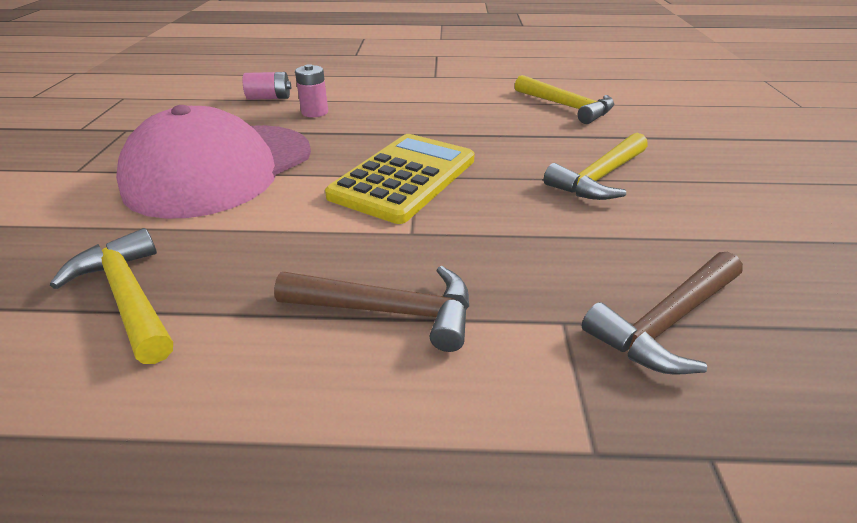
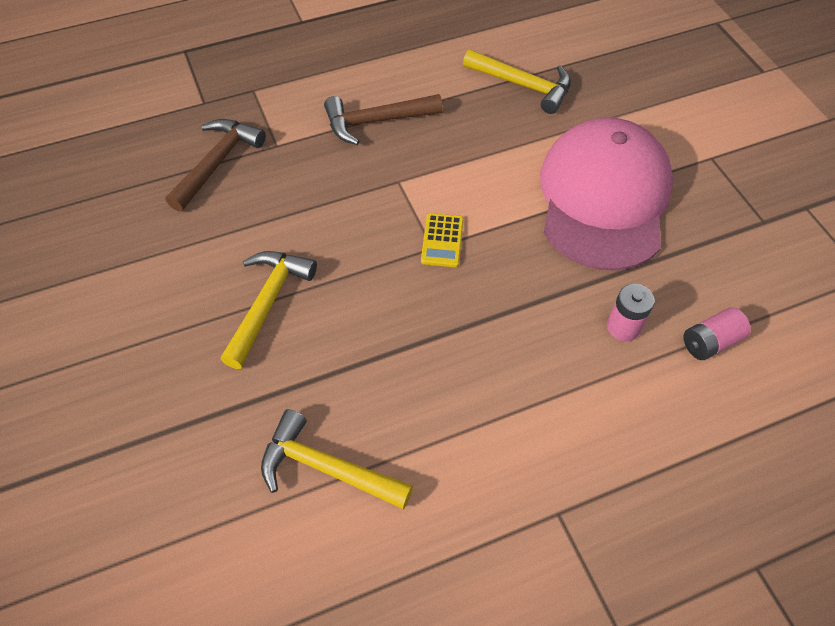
camera: 155 degrees right, 20 degrees up
(404, 178) = (442, 240): yellow calculator -> yellow calculator, size x0.45

